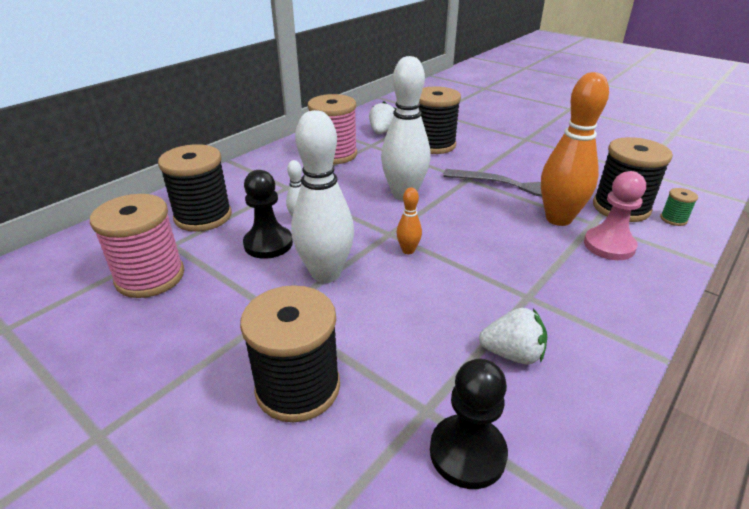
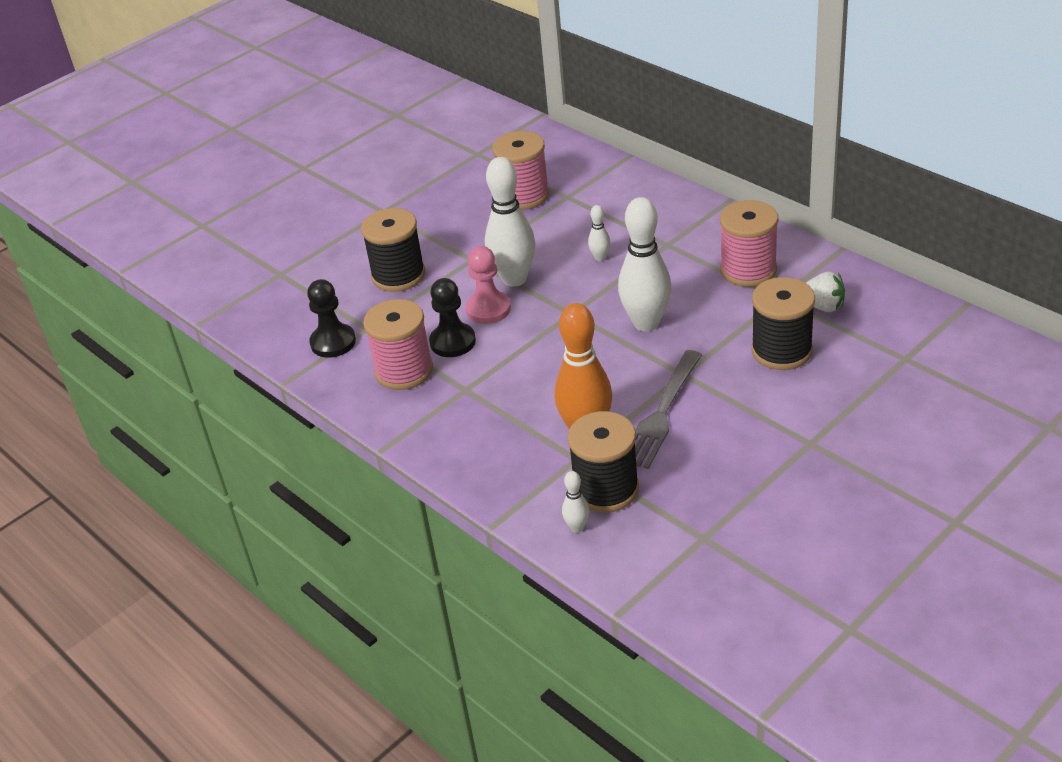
camera: 100 degrees right, 5 degrees up
(203, 217) = (611, 203): black spool -> none
(268, 244) = (562, 245): black pawn -> black pawn (453, 342)
(408, 250) = (541, 324): orange bowling pin -> none
(512, 354) = (404, 371): white strawberry -> pink spool
(609, 245) = (532, 459): pink pawn -> pink pawn (488, 309)
(673, 219) = (577, 527): green spool -> white bowling pin

